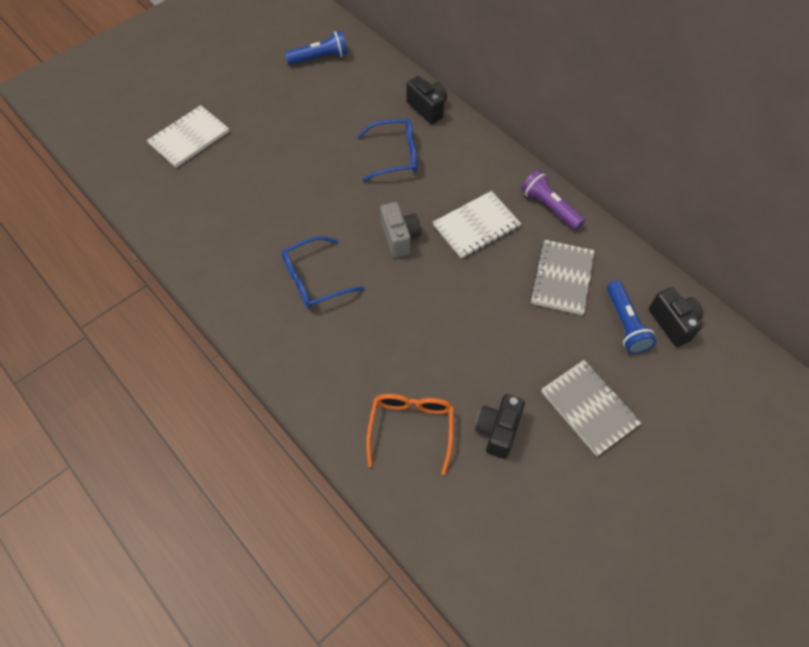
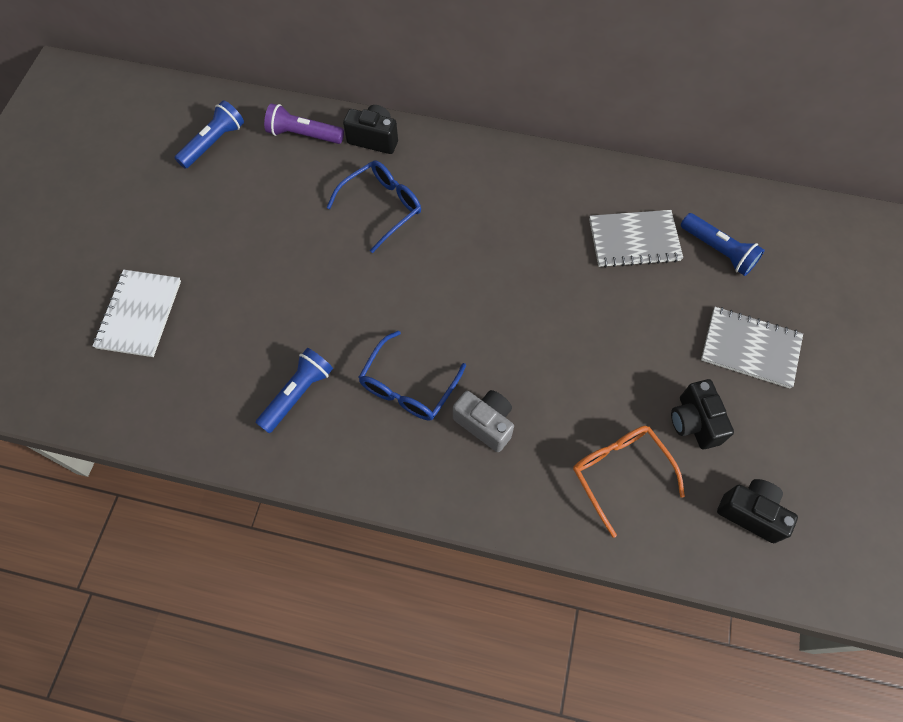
camera: 35 degrees left, 5 degrees up
(241, 241) = (297, 394): none -> blue flashlight
(399, 237) = (456, 290): grey camera -> grey camera (485, 423)
(476, 226) = (518, 235): white notebook -> none
(549, 207) = (569, 176): purple flashlight -> purple flashlight (303, 135)
(562, 278) = (634, 240): grey notebook -> grey notebook turned 75 degrees counterclockwise
(673, 323) = (754, 225): black camera -> black camera (750, 513)

